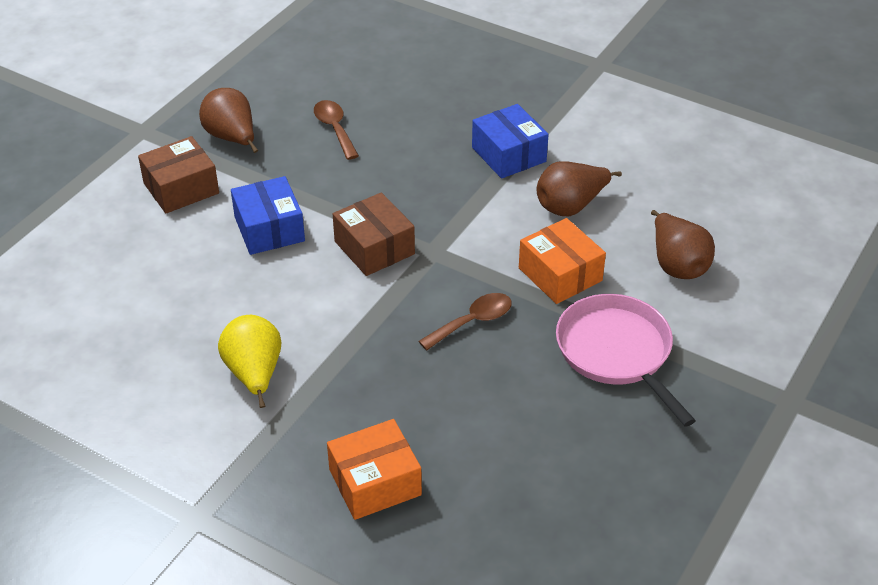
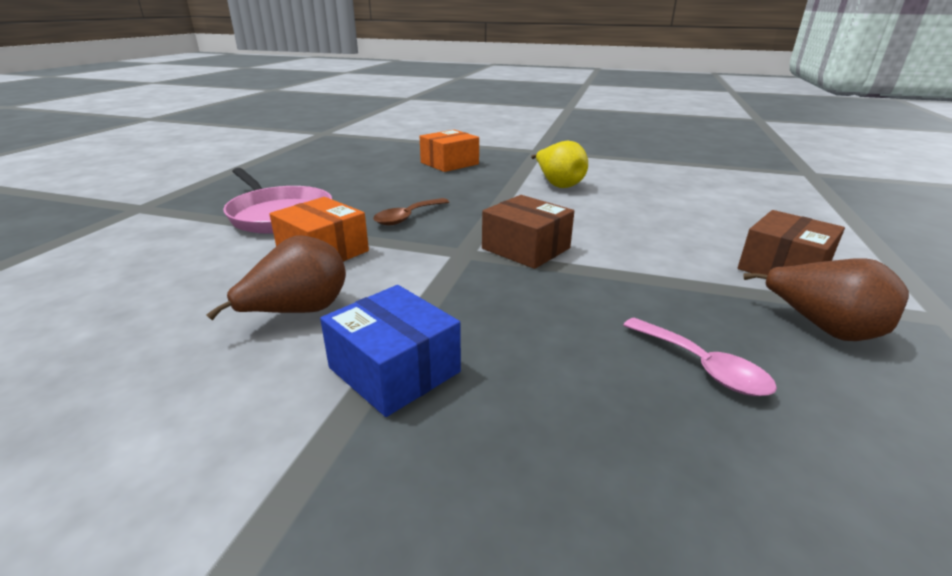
camera: 165 degrees right, 15 degrees down
(269, 229) = (644, 249): blue box -> none
(335, 129) = (702, 367): brown spoon -> pink spoon
(677, 265) = (180, 273): brown pear -> none

